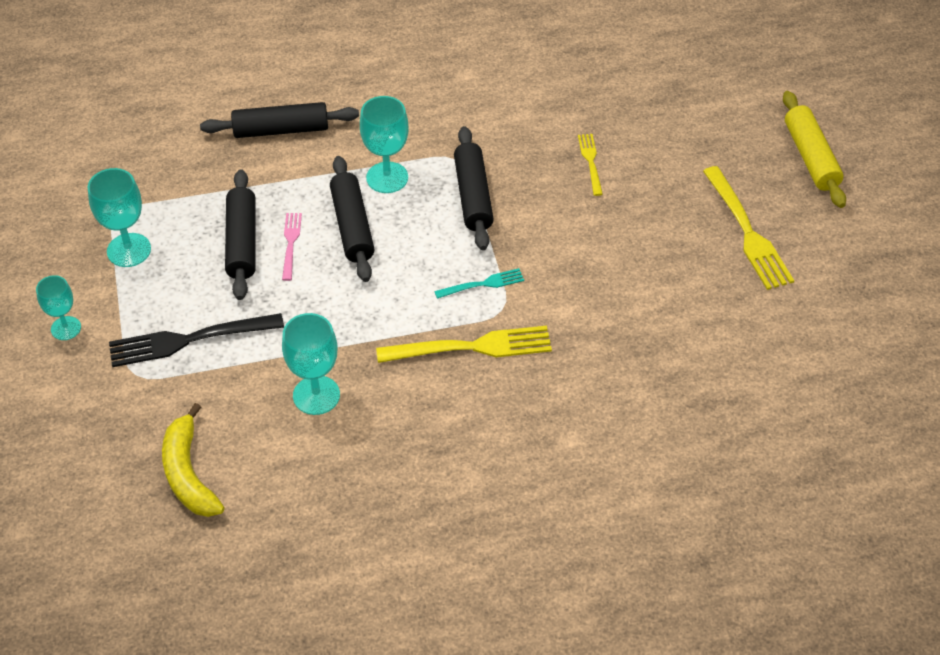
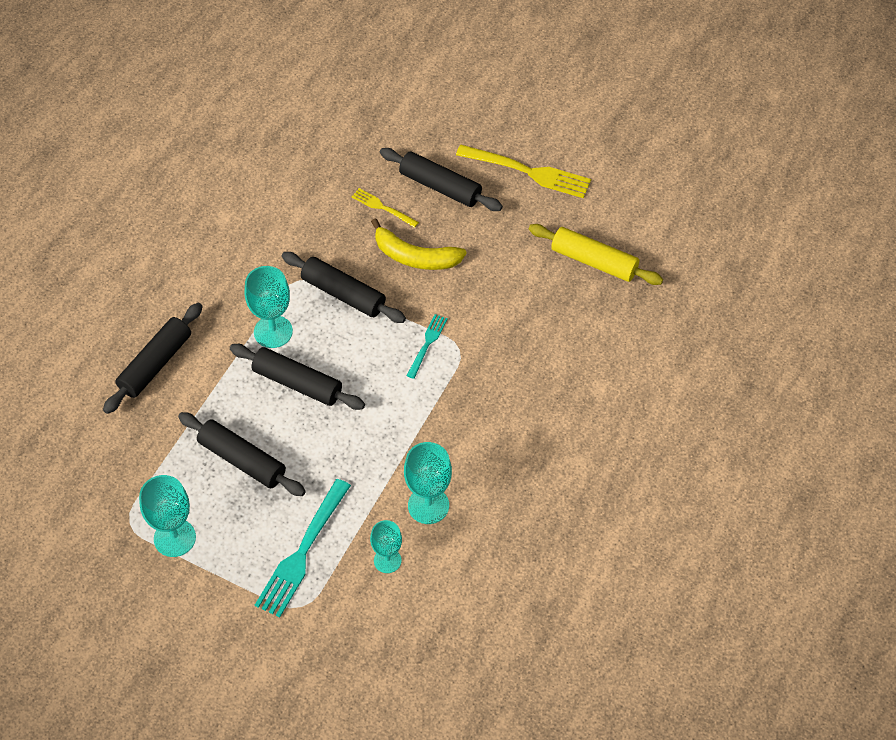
camera: 50 degrees left, 5 degrees up
(66, 328) = (211, 626): turquoise goblet -> turquoise goblet (387, 560)
(189, 340) = (302, 552): black fork -> turquoise fork
(189, 473) = (423, 626): yellow banana -> yellow banana (415, 257)
(291, 243) = (275, 431): pink fork -> none
(471, 347) = (474, 388): yellow fork -> none
(657, 184) = (440, 187): none -> black rolling pin
(810, 157) = (501, 92): yellow rolling pin -> yellow rolling pin (594, 261)

